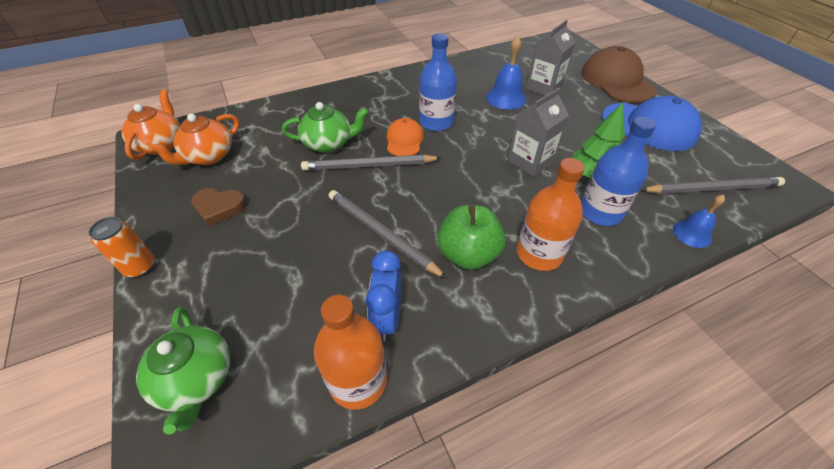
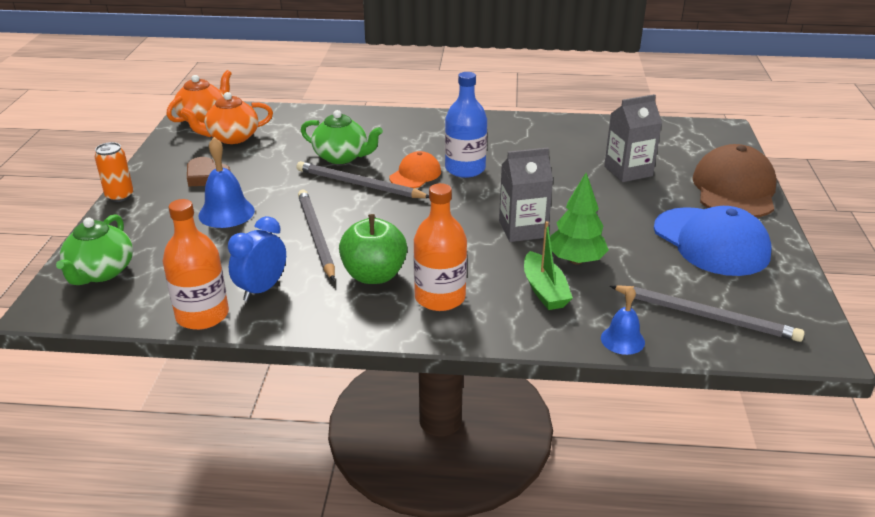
camera: 30 degrees right, 15 degrees down
(506, 98) = (569, 168): blue bell -> blue bell (226, 213)
(600, 212) = (544, 290): blue bottle -> green boat

